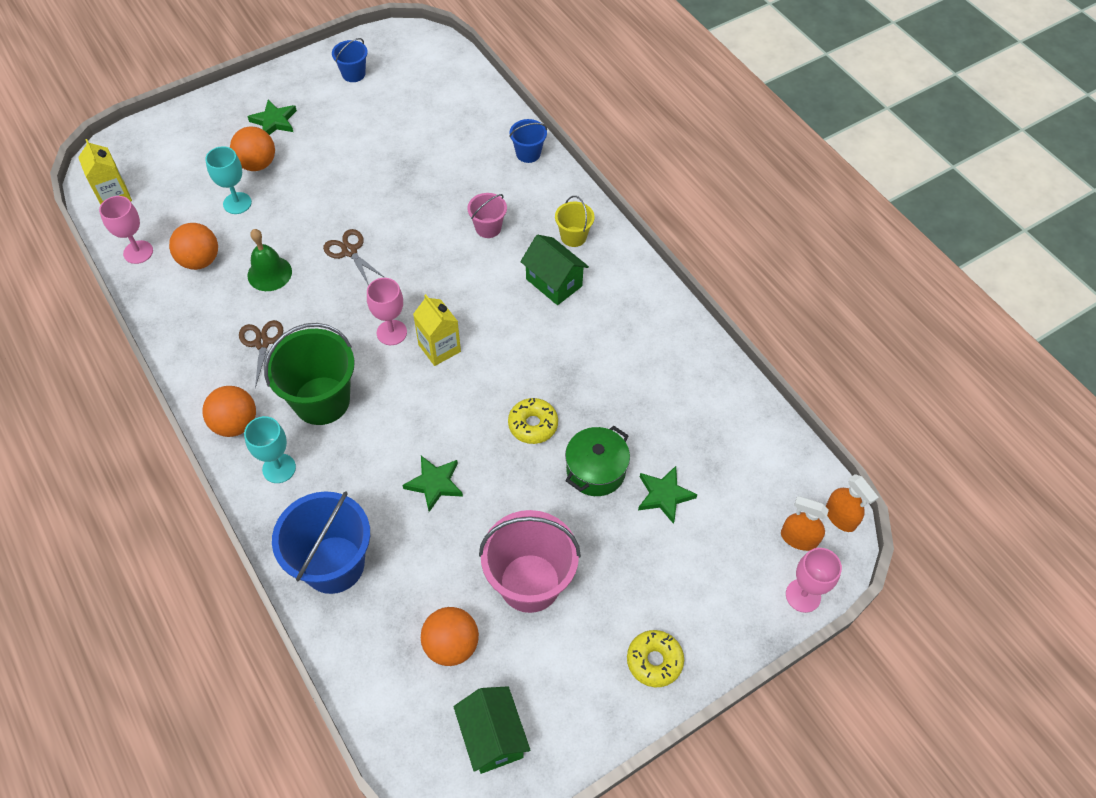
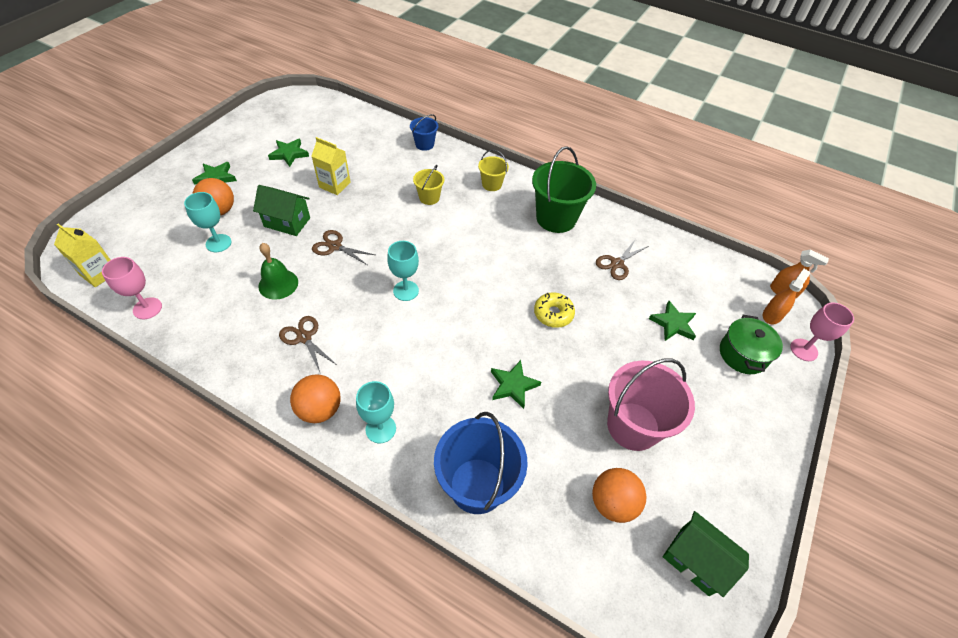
camera: 30 degrees left, 5 degrees down
(200, 260) = (210, 295): orange ball -> none
(322, 400) = (382, 361): green bucket -> green bucket (556, 218)
(353, 74) = (261, 131): blue bucket -> none
(366, 115) = (289, 154): none -> green star
(391, 332) = (406, 291): pink goblet -> turquoise goblet
(439, 348) = (449, 288): yellow carton -> yellow carton (334, 185)
(488, 228) = (429, 198): pink bucket -> yellow bucket
(554, 282) = (499, 216): green house -> green house (287, 222)
(595, 470) = (618, 327): green pot -> green pot (743, 354)
(652, 396) = (617, 263): none -> brown scissors
(654, 661) = (755, 440): yellow donut -> none
(798, 538) = (772, 315): orange spray bottle -> orange spray bottle turned 135 degrees clockwise

